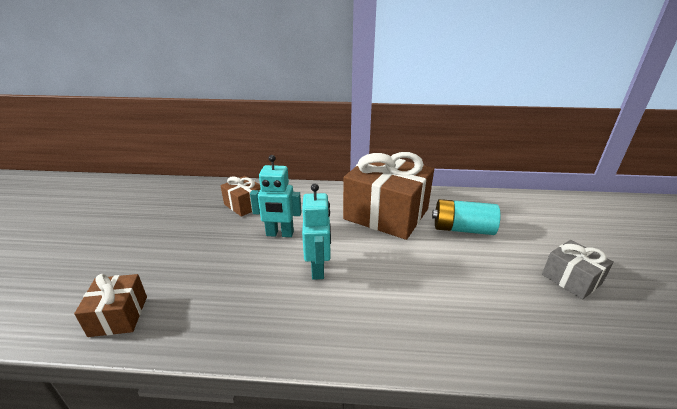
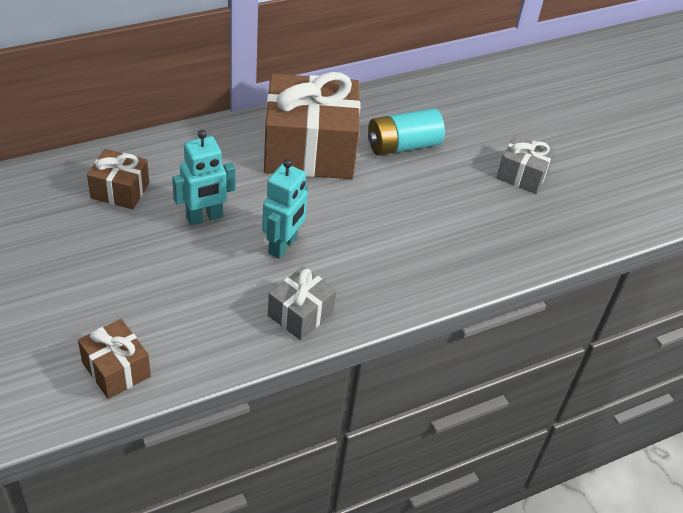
camera: 35 degrees left, 15 degrees up
(289, 328) = (300, 314): none -> grey gift
(318, 269) = (283, 246): turquoise robot -> turquoise robot turned 60 degrees clockwise

